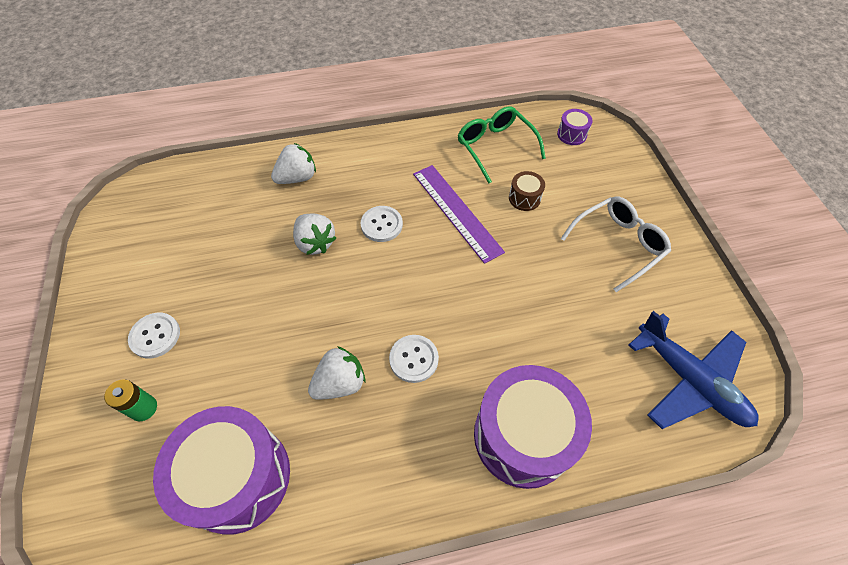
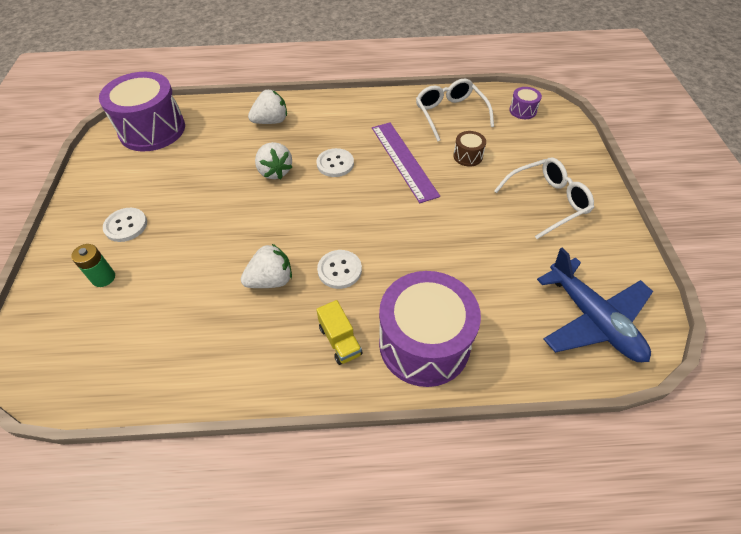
camera: 10 degrees right, 5 degrees down
(238, 477) = (168, 340): purple drum -> purple drum (152, 130)
(432, 447) = (340, 341): none -> yellow truck
(495, 147) = (450, 114): green glasses -> white glasses

